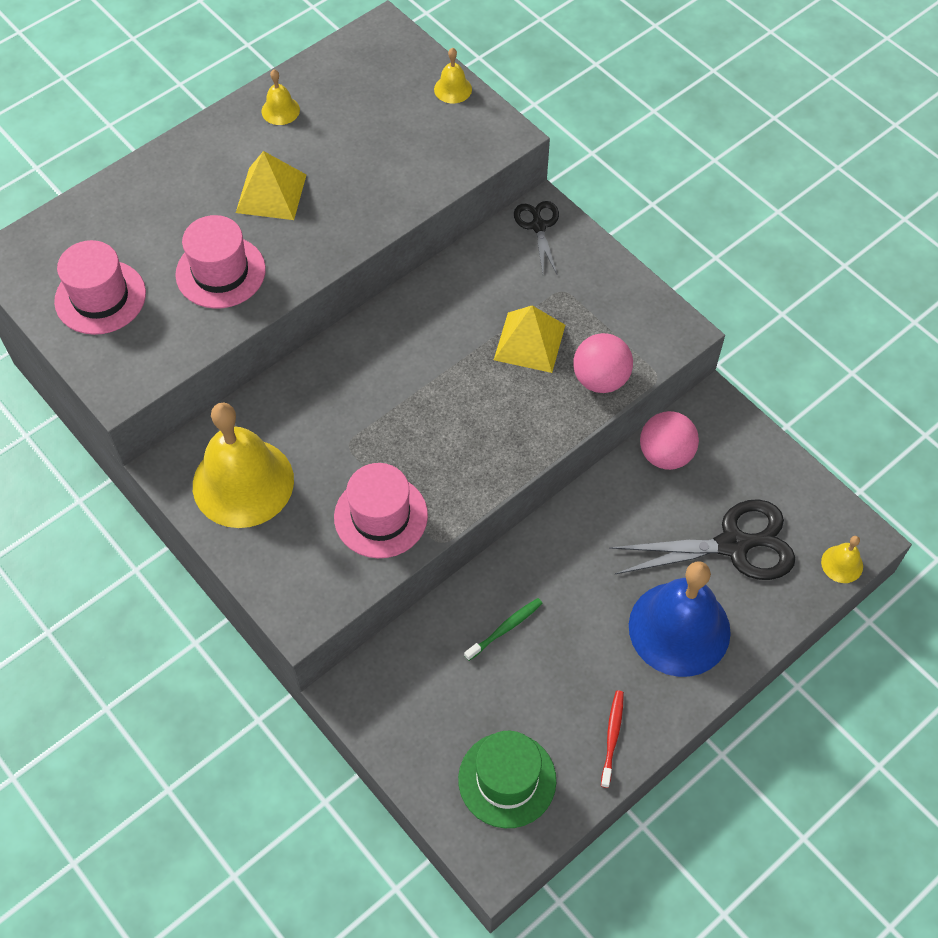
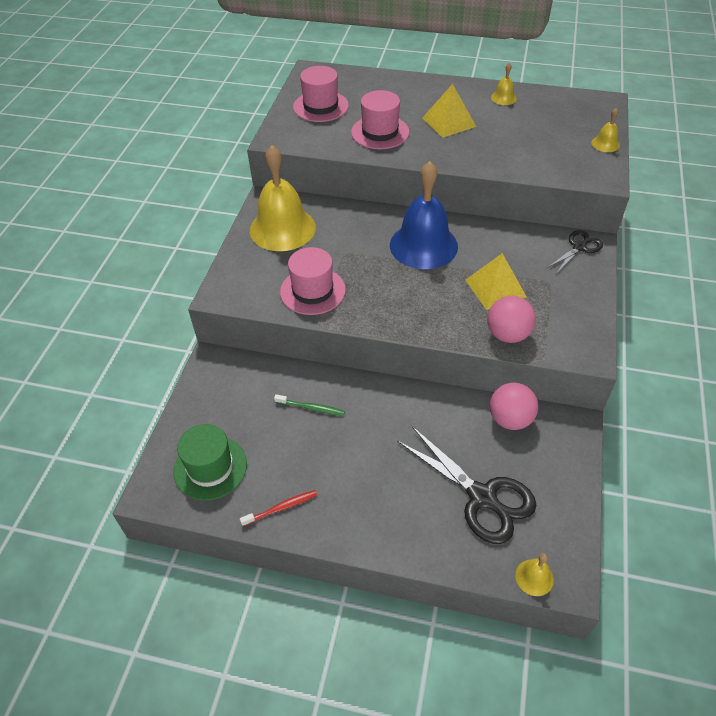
camera: 55 degrees right, 10 degrees down
(679, 628) = (390, 501): blue bell -> blue bell (423, 245)

